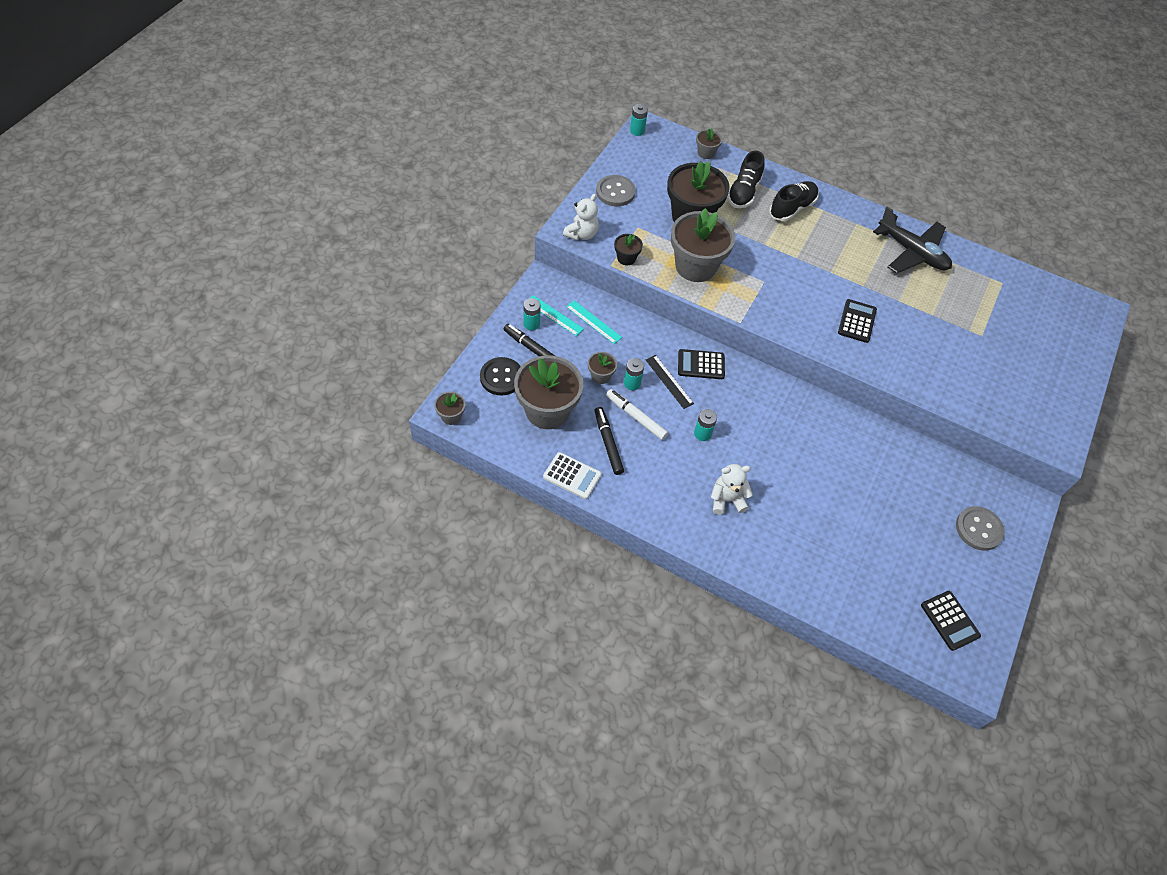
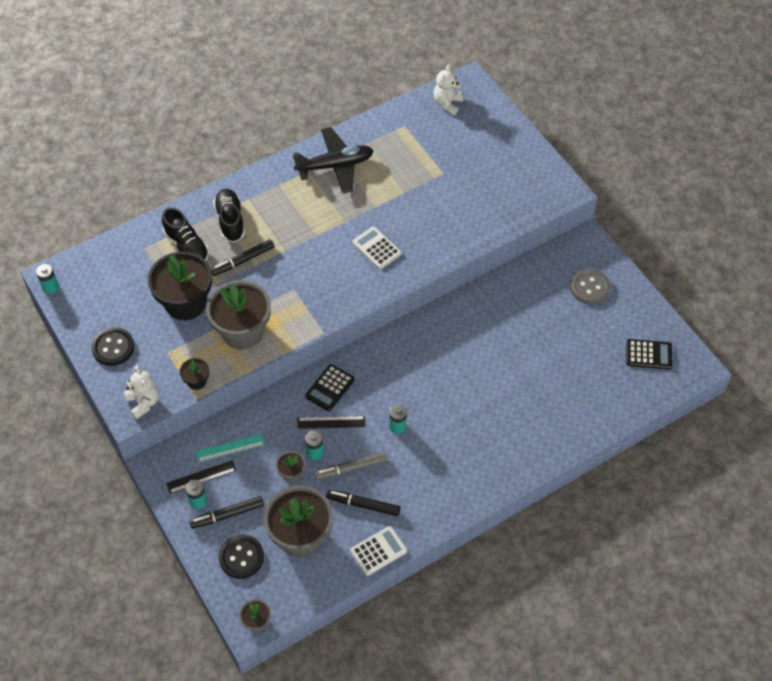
camera: 55 degrees left, 0 degrees up
(554, 315) = (201, 477): turquoise ruler -> black ruler
(615, 192) = (113, 347): grey button -> black button
(636, 417) = (350, 468): white marker -> grey marker
(706, 153) = (119, 248): grey flower pot -> none
(727, 500) = (468, 444): white teddy bear -> white teddy bear (447, 103)
(762, 234) = (243, 260): none -> black marker
(857, 321) = (376, 248): black calculator -> white calculator

